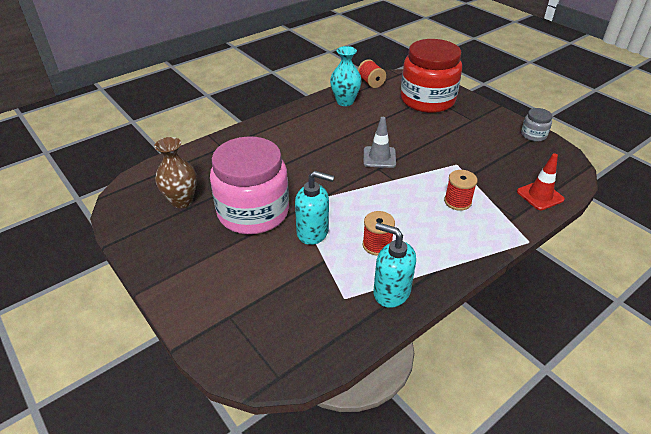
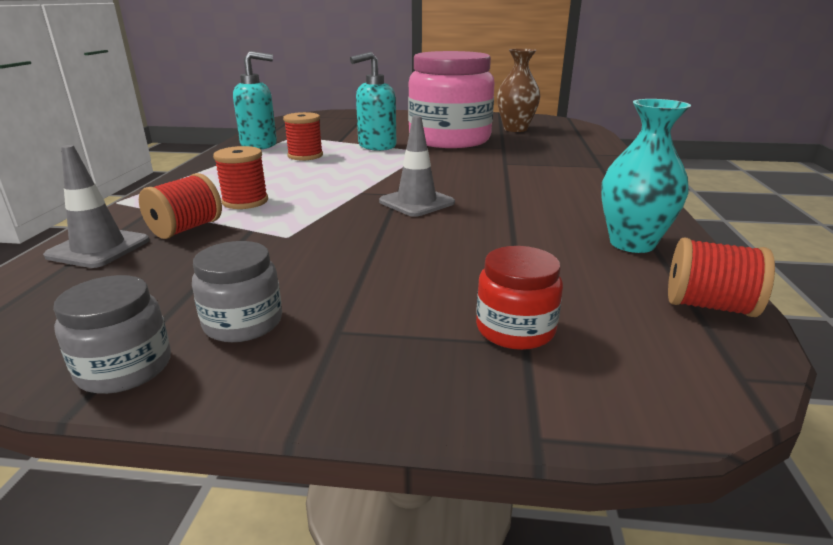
camera: 135 degrees right, 15 degrees down
(427, 100) = (515, 329): red jar -> red jar, size x0.42
(496, 133) = (243, 323): none -> grey jar
(497, 191) = (186, 229): none -> red spool
(540, 195) = (98, 248): red traffic cone -> grey traffic cone

